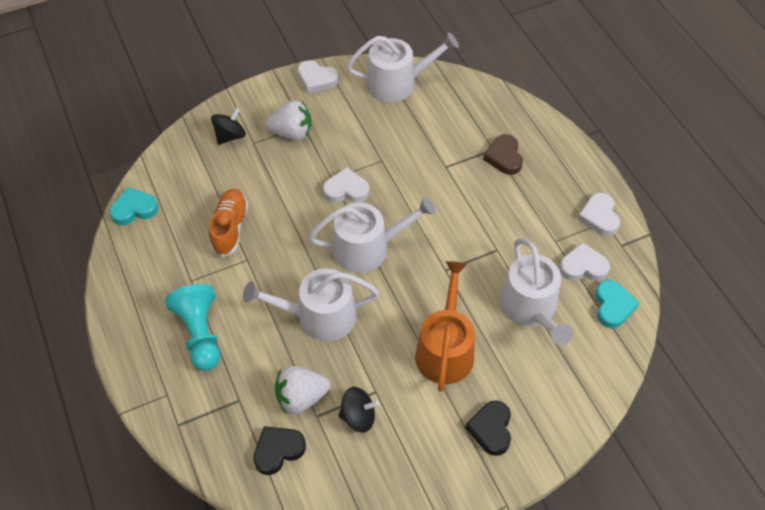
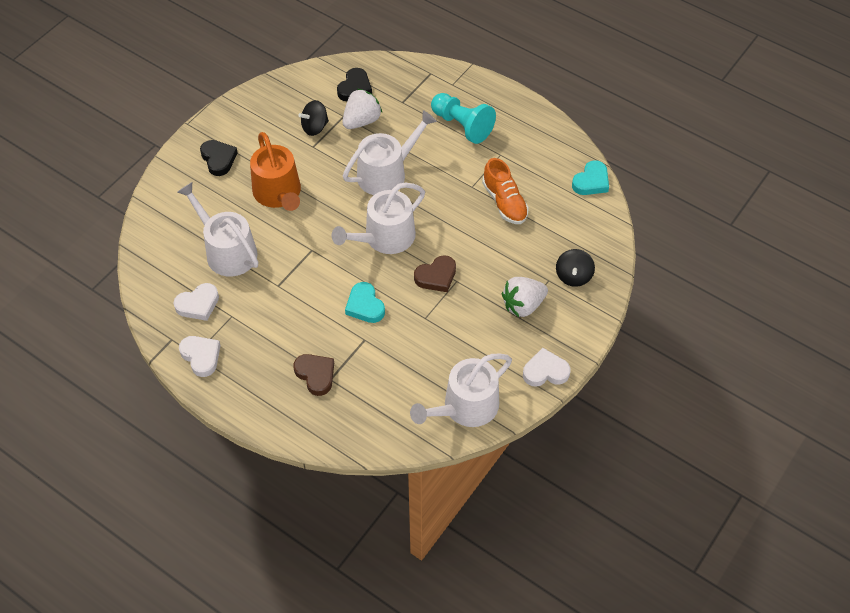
camera: 150 degrees right, 0 degrees up
(346, 190) = (436, 276): white heart -> brown heart
(613, 306) = (161, 283): turquoise heart -> turquoise heart (365, 306)

